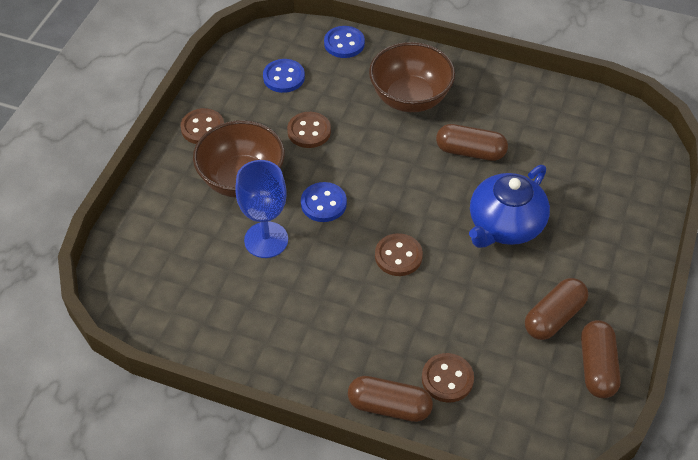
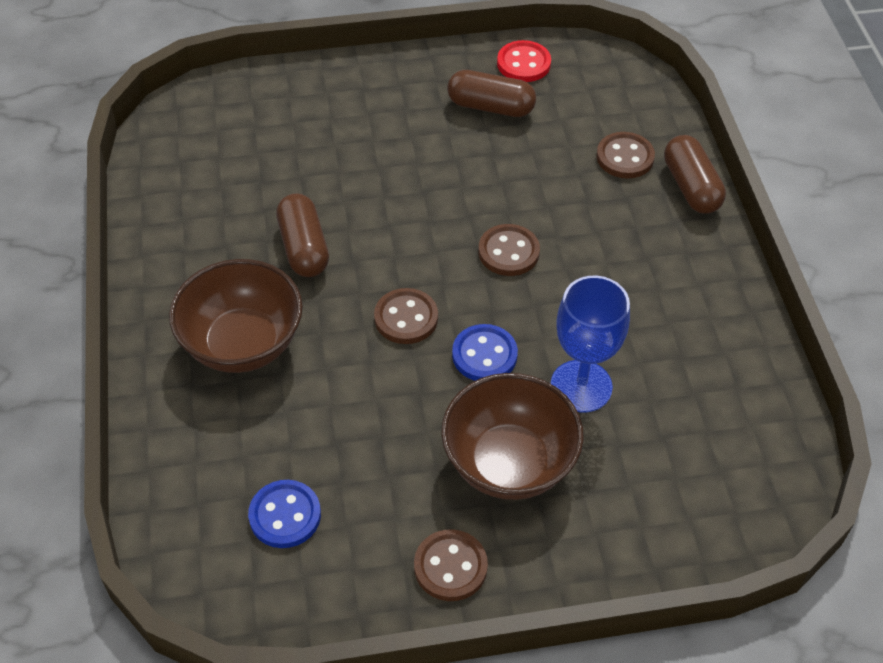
camera: 120 degrees left, 0 degrees up
(309, 131) = (374, 429): brown button -> brown button (406, 318)
(344, 43) = (168, 472): blue button -> none
(504, 225) = (398, 180): blue teapot -> none
(597, 367) = (523, 63): brown capsule -> red button

